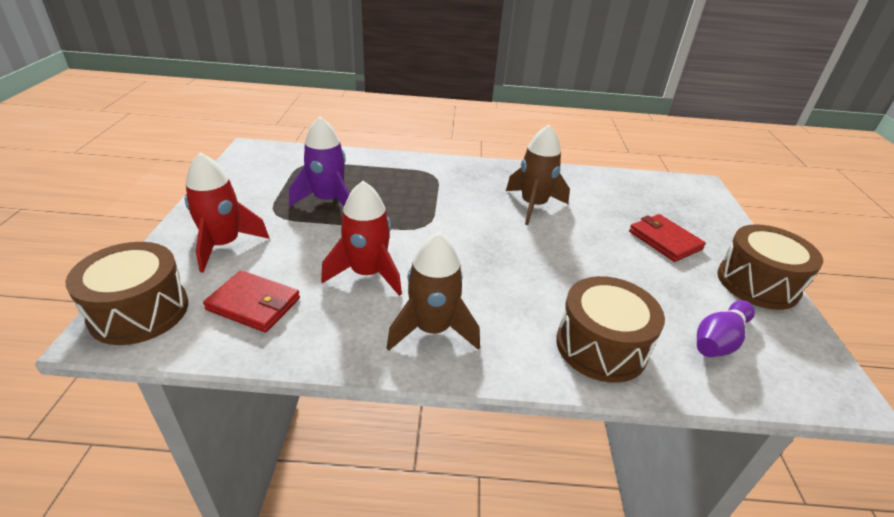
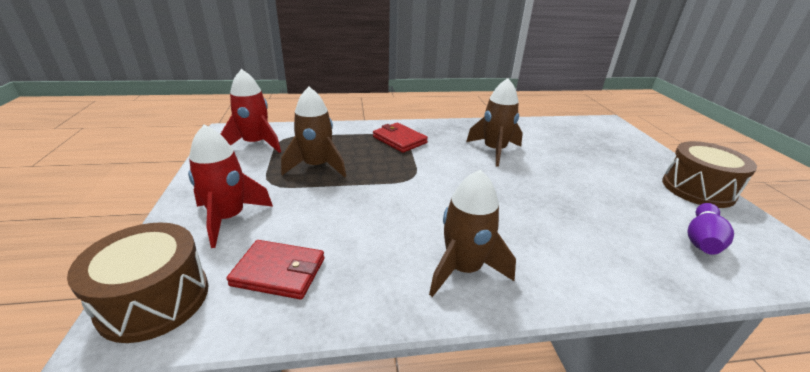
camera: 10 degrees left, 5 degrees down
(328, 200) = (316, 166): purple rocket -> brown rocket
(367, 274) = (380, 226): red rocket -> red rocket (255, 144)
(601, 346) = (615, 260): brown drum -> none
(664, 240) = (610, 165): red wallet -> red wallet (399, 140)

